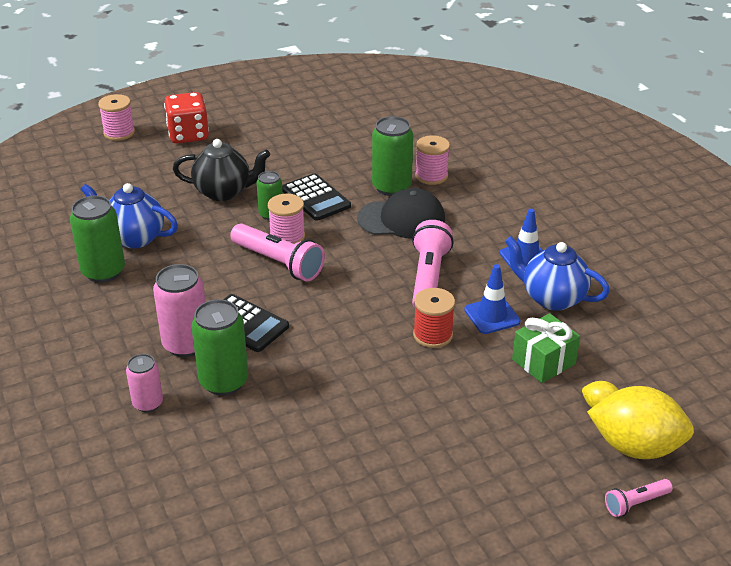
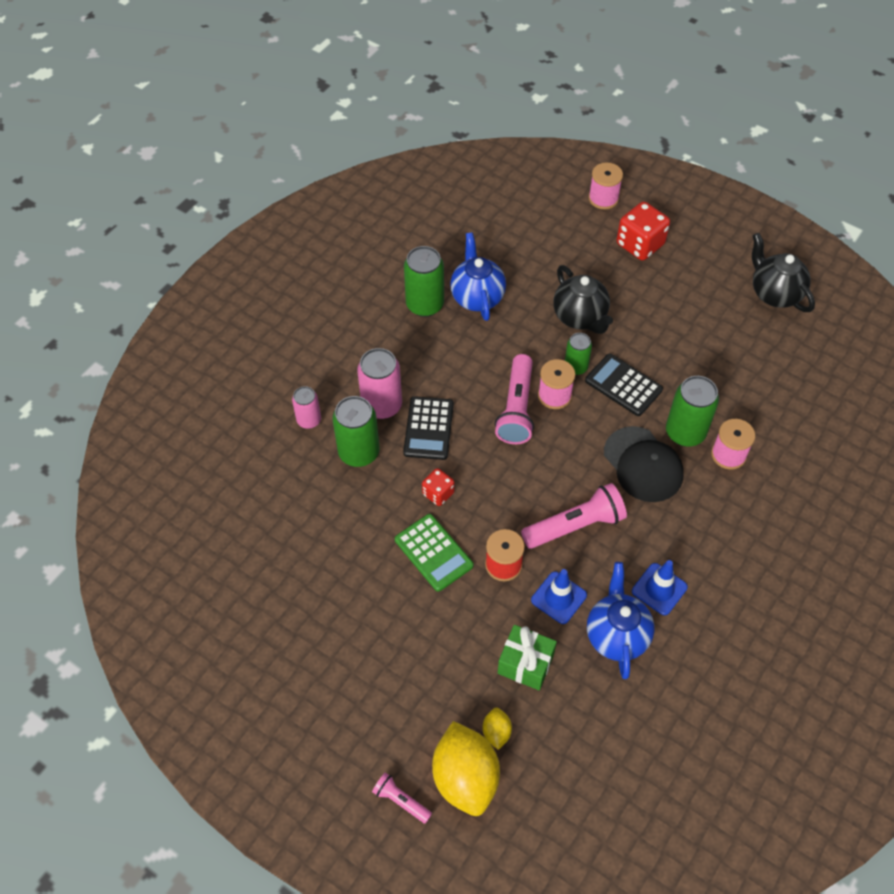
camera: 60 degrees right, 20 degrees up
(309, 98) = (774, 293): none -> black teapot
(316, 198) = (623, 385): black calculator -> black calculator turned 105 degrees clockwise
(321, 346) = (438, 493): none -> red dice
(383, 374) = (433, 553): none -> green calculator

